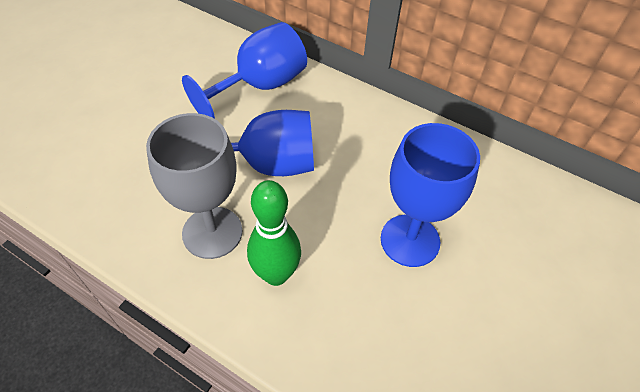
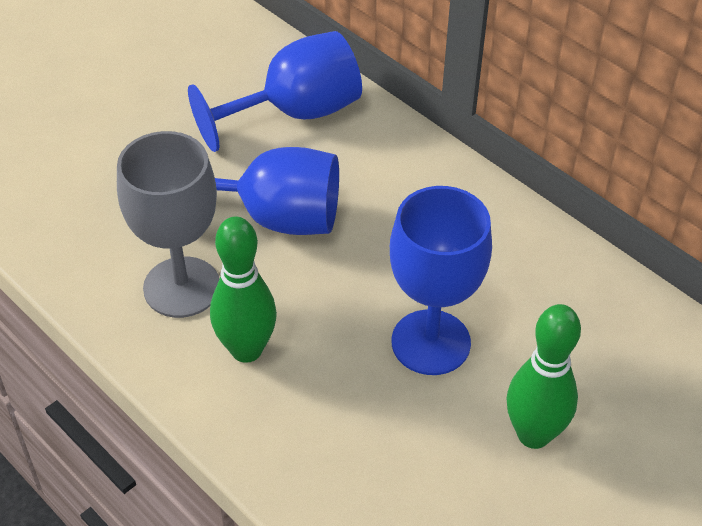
camera: 15 degrees right, 5 degrees down
(508, 299) = (533, 434): none -> green bowling pin

